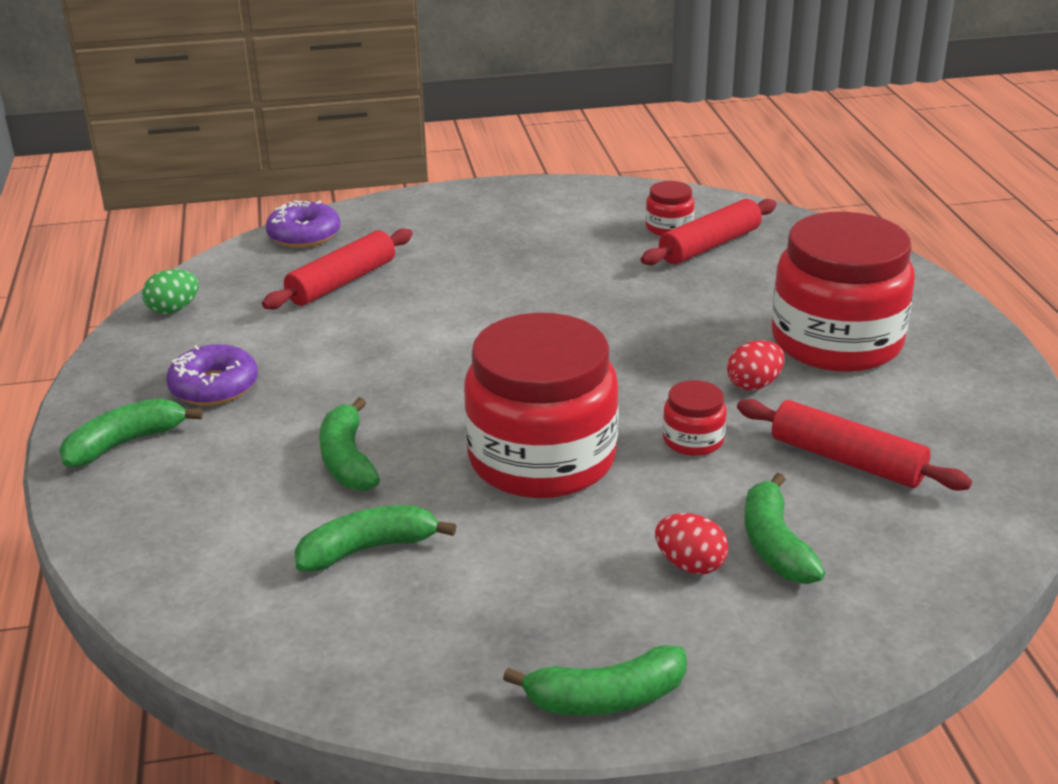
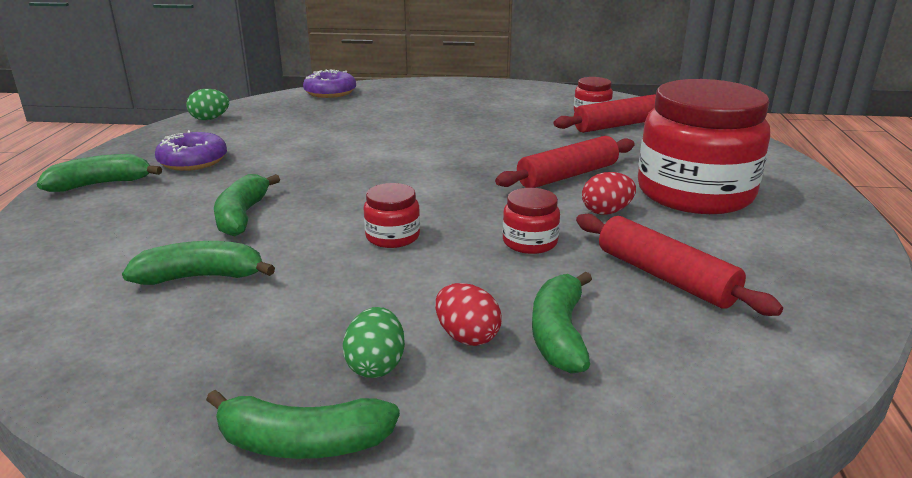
camera: 15 degrees right, 5 degrees down
(341, 282) = (333, 117): red rolling pin -> red rolling pin (567, 175)
(542, 459) = (392, 236): red jar -> red jar, size x0.42
(622, 612) = (376, 365): none -> green egg

